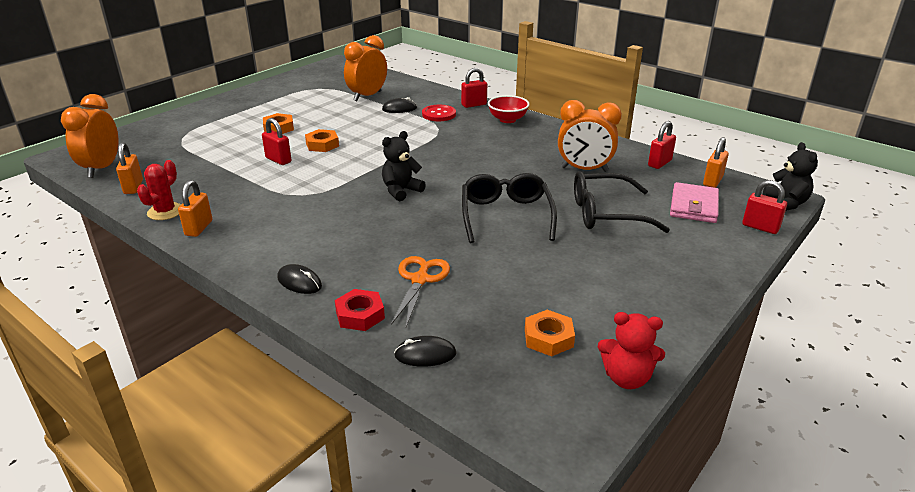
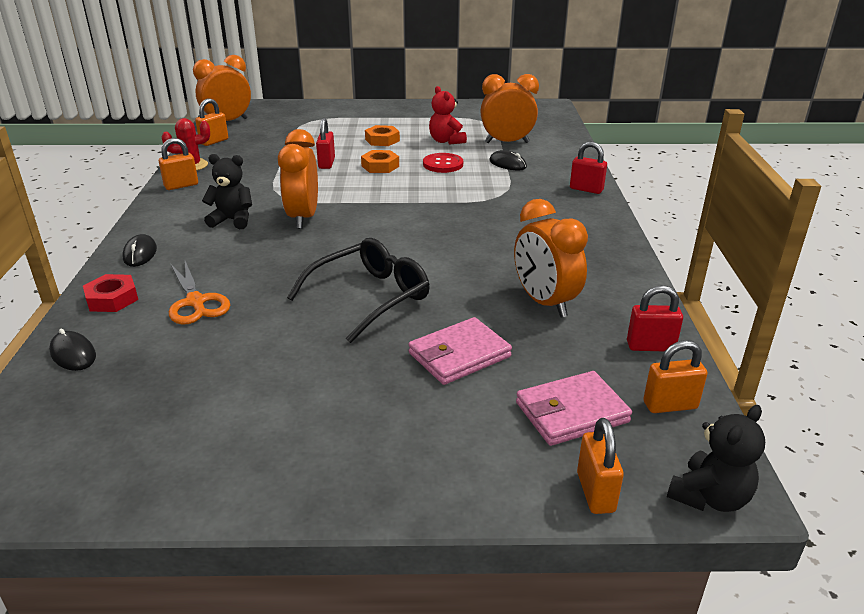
camera: 50 degrees right, 0 degrees up
(355, 199) = (303, 218): none -> orange clock
(401, 191) = (346, 230): black teddy bear -> black teddy bear (232, 220)
(420, 280) = (196, 302): orange scissors -> orange scissors turned 90 degrees clockwise
(439, 114) = (530, 183): red button -> red button (443, 164)
(507, 120) = (586, 217): red bowl -> none
(548, 338) = (153, 412): orange nut -> none
(607, 213) = (459, 355): black glasses -> pink wallet
(626, 378) = (113, 493): red teddy bear -> red teddy bear (446, 141)
(760, 227) = (595, 492): red padlock -> orange padlock

